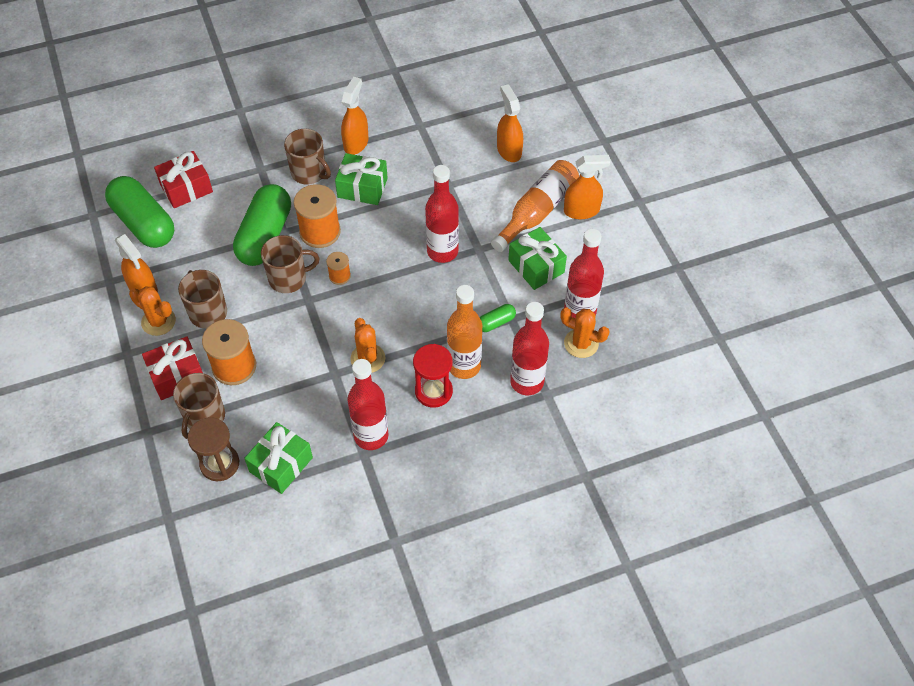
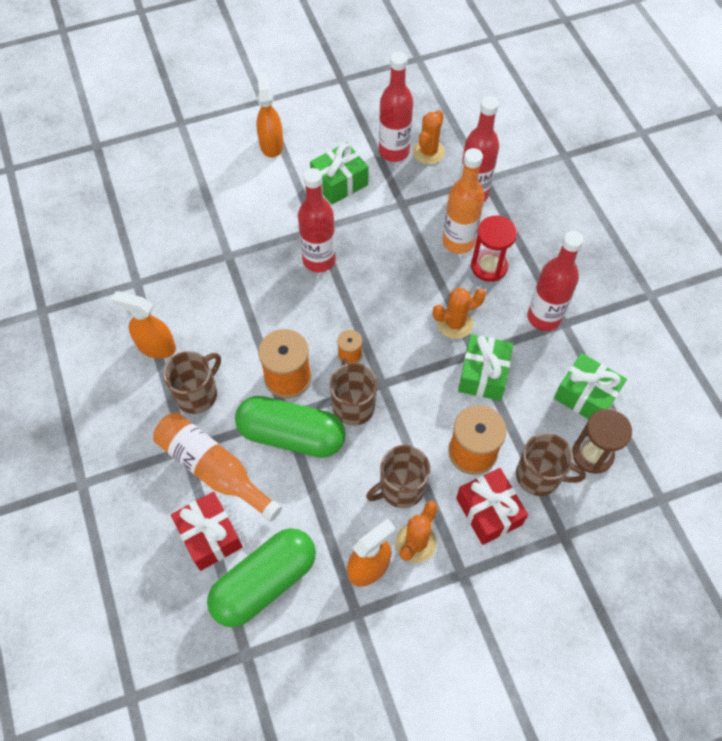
camera: 90 degrees left, 5 degrees up
(362, 188) = (225, 337): green gift -> green gift (483, 374)
(496, 322) = (407, 216): green capsule -> none
(509, 150) = (184, 201): orange spray bottle -> none
(537, 212) = (270, 179): orange bottle -> orange bottle (214, 469)

